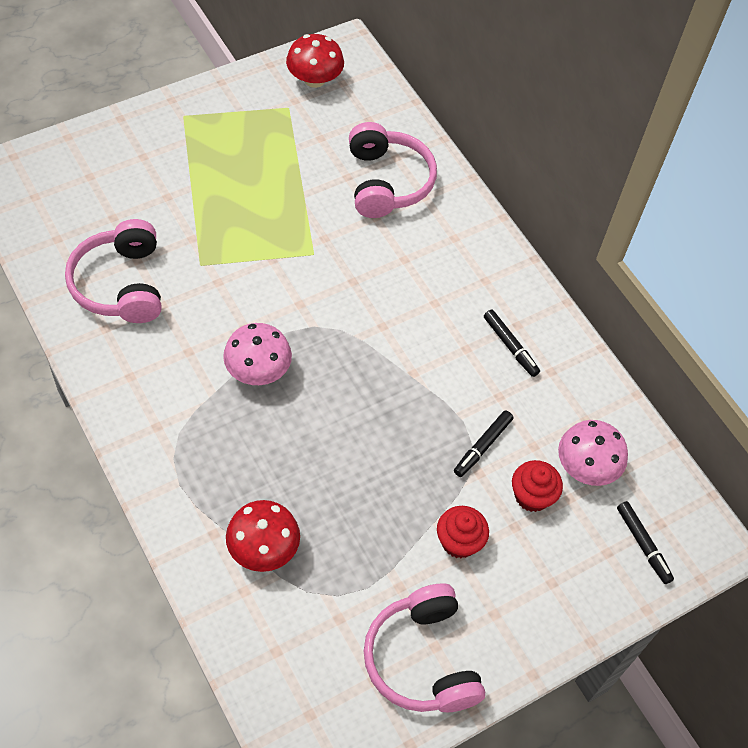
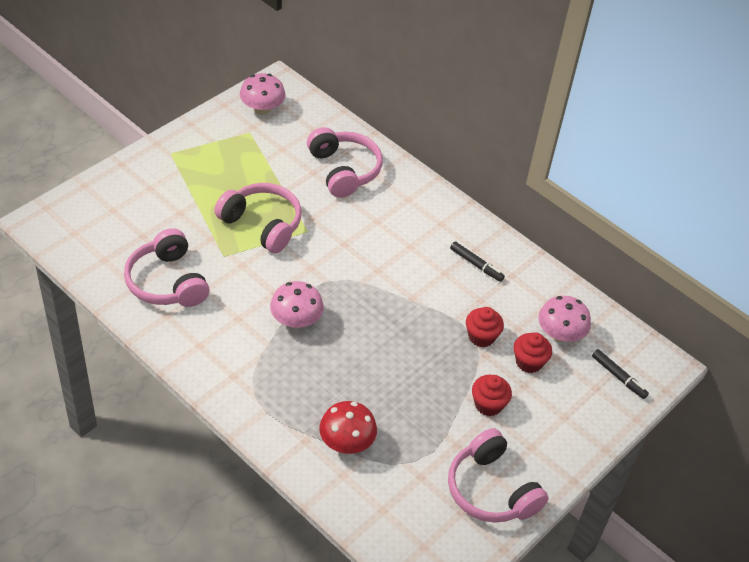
camera: 15 degrees left, 10 degrees down
(261, 233) = (262, 224): none -> pink headphones
(314, 79) = (262, 109): red mushroom -> pink mushroom
(482, 446) = (481, 337): black marker -> red cupcake

